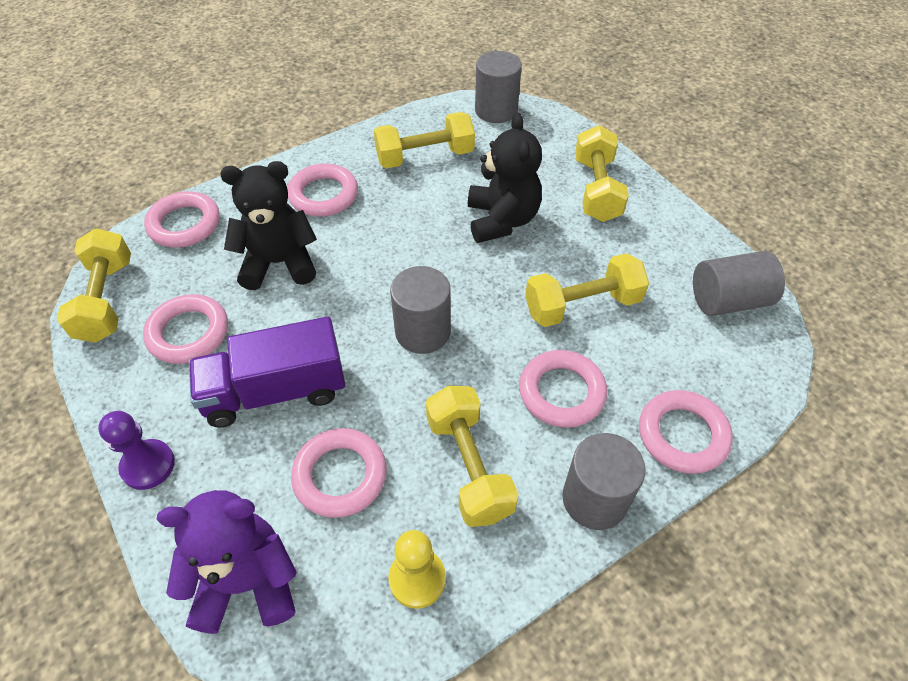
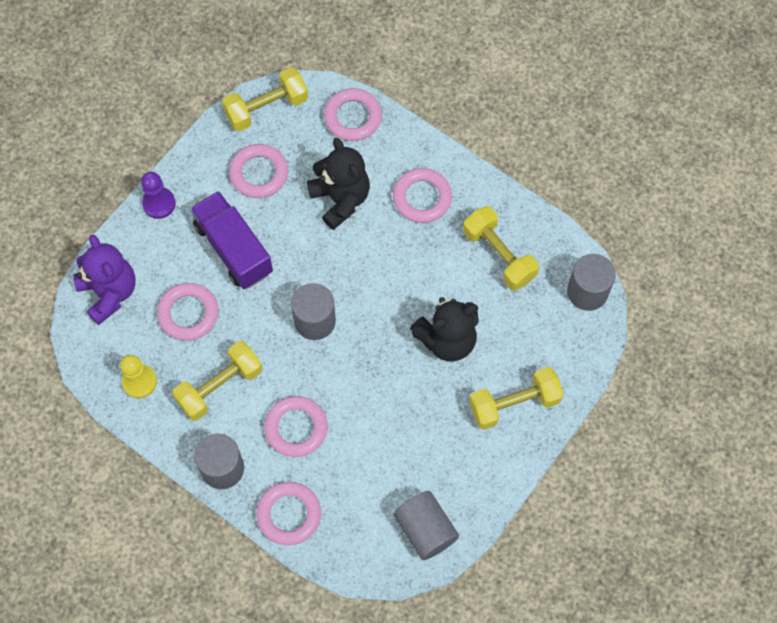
camera: 70 degrees right, 15 degrees up
(582, 305) = (379, 423): yellow dumbbell -> none

